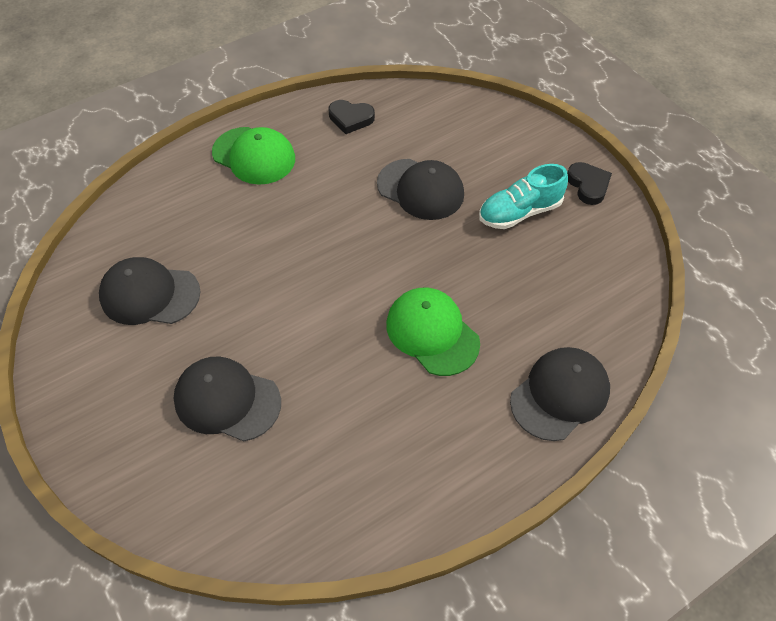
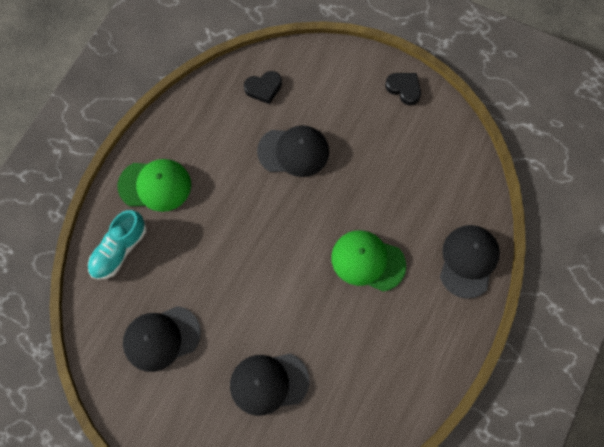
camera: 30 degrees left, 15 degrees up
(351, 118) = (205, 115): black heart -> black heart (263, 88)
(519, 212) = (371, 135): turquoise shoe -> turquoise shoe (119, 250)

